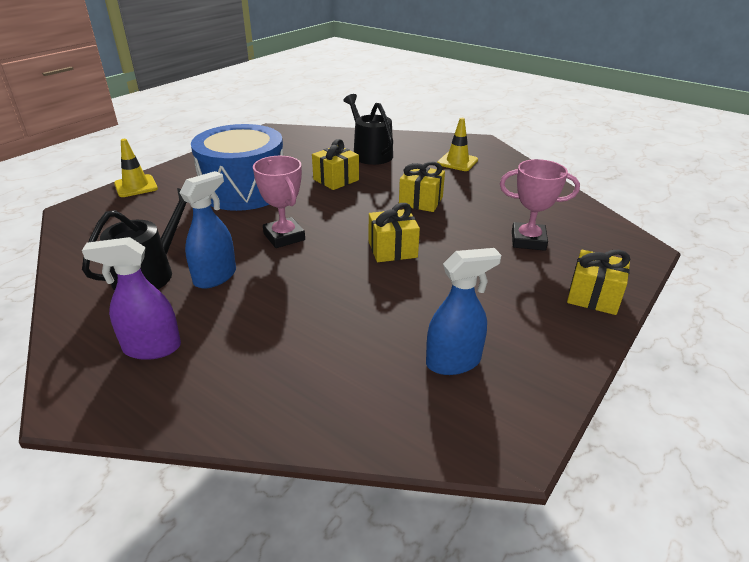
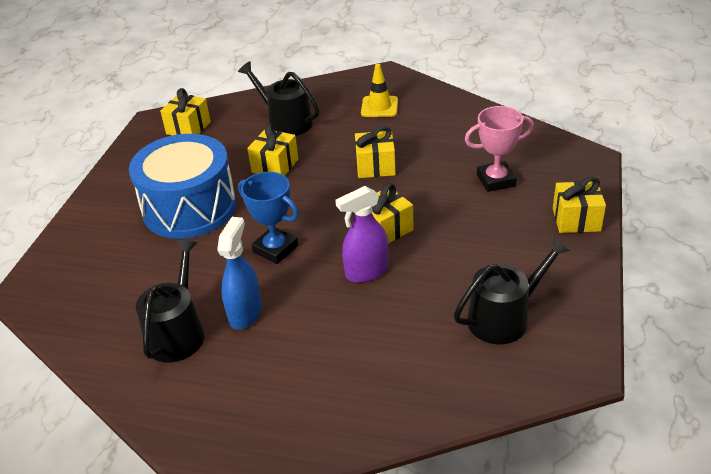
camera: 20 degrees left, 5 degrees up
(136, 186) = (66, 240): yellow traffic cone -> none
(151, 348) = (248, 400): purple spray bottle -> purple spray bottle (366, 272)
(284, 237) = (275, 249): pink trophy -> blue trophy
(292, 140) = (188, 128): none -> yellow gift
(453, 362) = (504, 317): blue spray bottle -> black watering can

